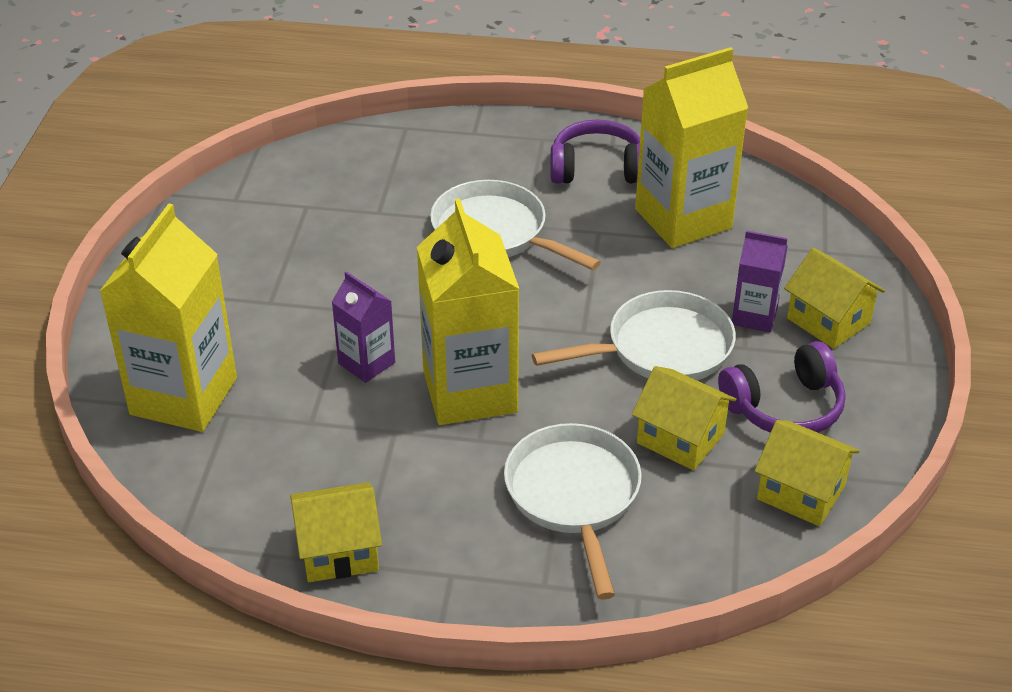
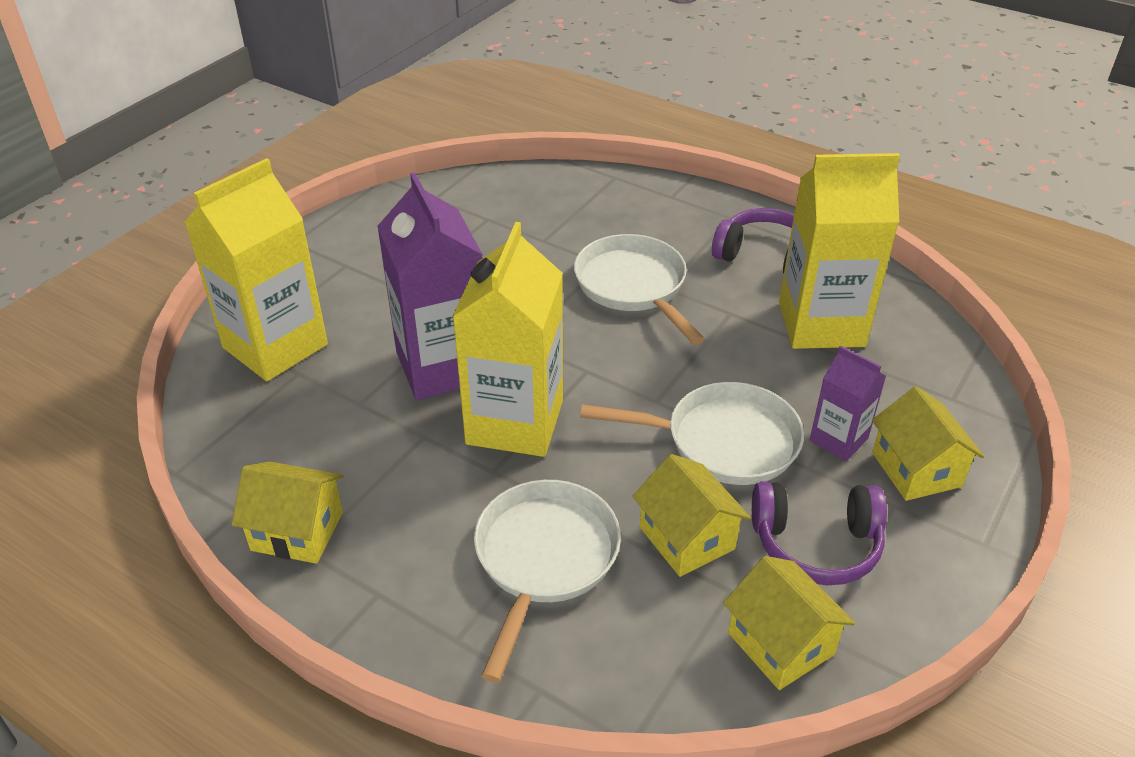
camera: 25 degrees right, 0 degrees up
(366, 363) = (443, 366): purple carton -> purple carton, size x1.93

